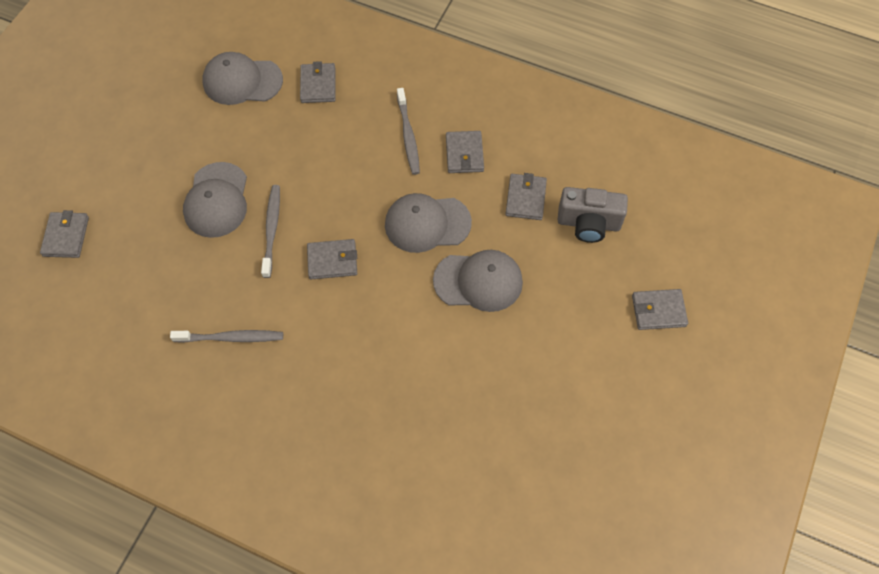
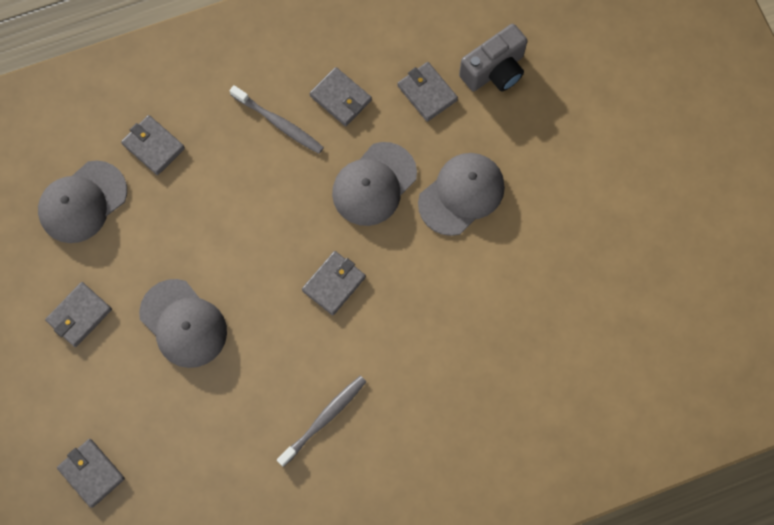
camera: 45 degrees left, 10 degrees up
(272, 229) = (256, 304): grey toothbrush -> none
(658, 311) = (611, 95): grey wallet -> grey wallet (79, 315)

